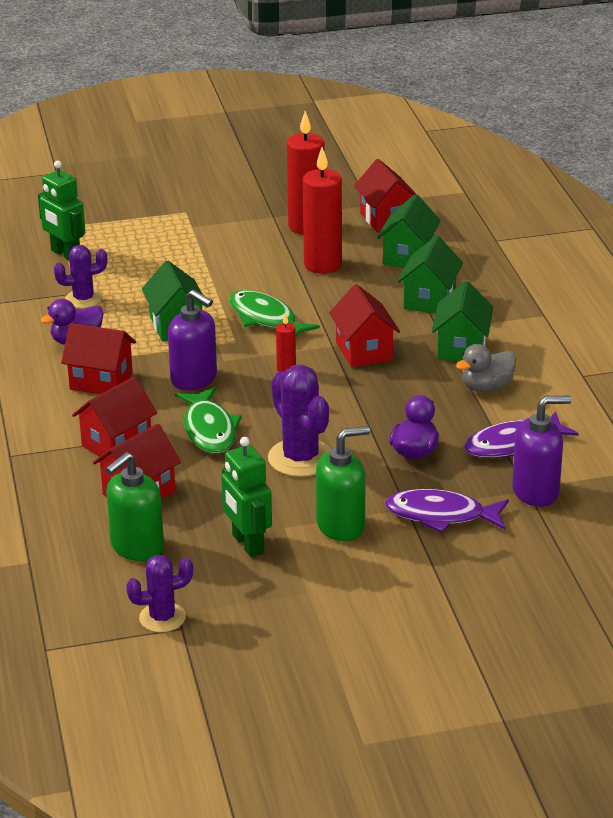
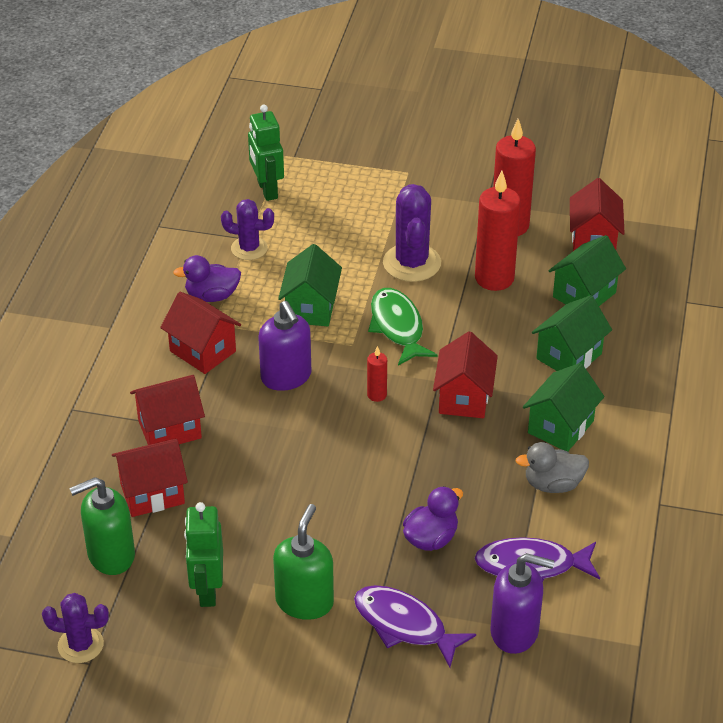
camera: 25 degrees right, 10 degrees up
(209, 430) = (260, 442): green fish -> none
(300, 458) = (320, 507): purple cactus -> purple cactus (412, 263)
(341, 526) = (304, 601): green soap dispenser -> green soap dispenser turned 75 degrees counterclockwise

